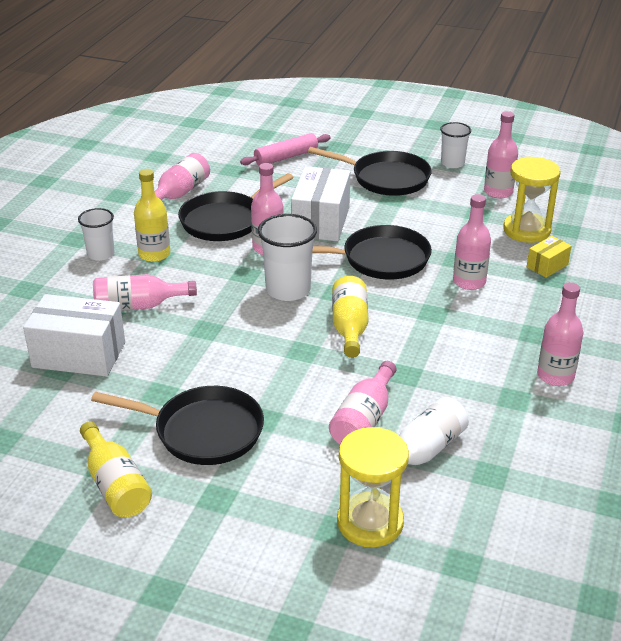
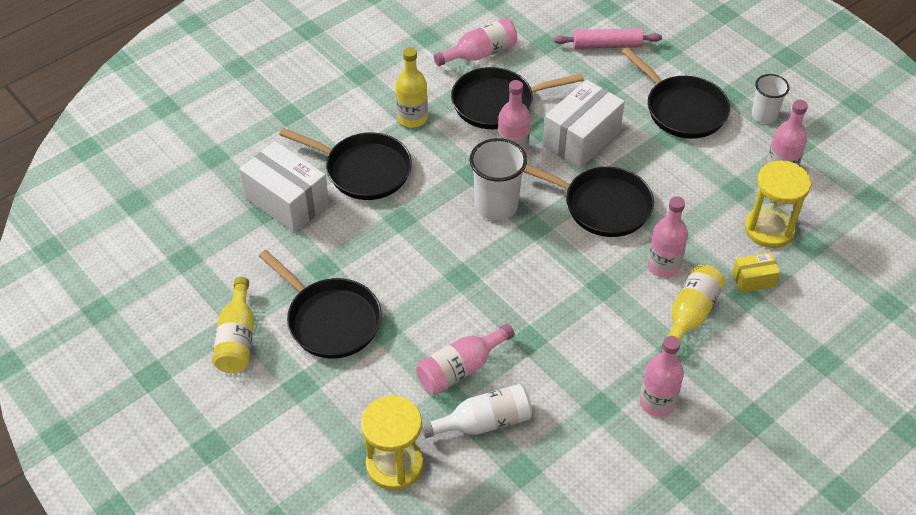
camera: 30 degrees right, 15 degrees up
(101, 254) = (369, 100): white cup -> none
(138, 306) = (363, 170): pink bottle -> black pan
(349, 327) = (519, 269): yellow bottle -> yellow bottle (690, 314)

